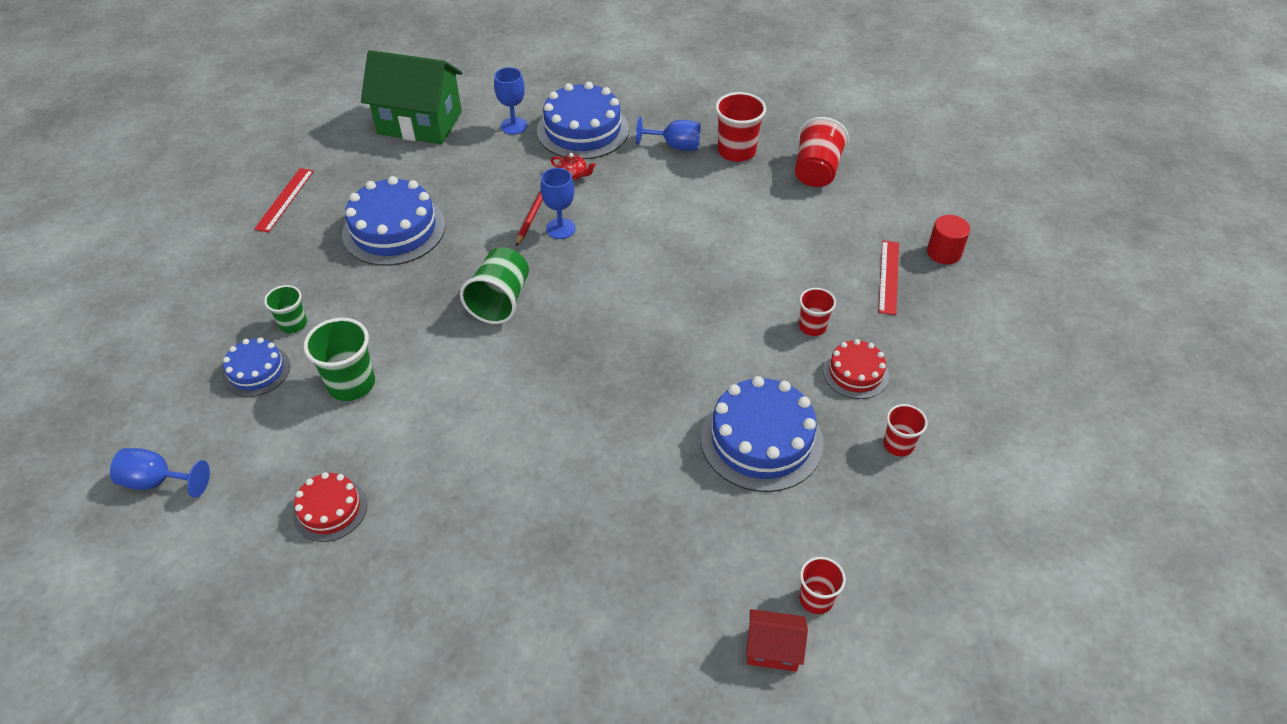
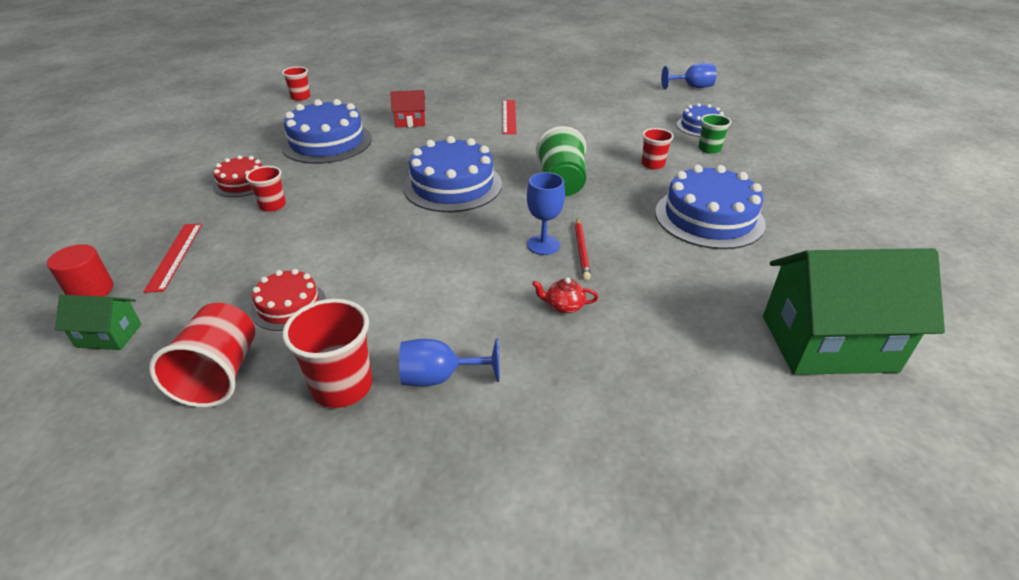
camera: 165 degrees right, 10 degrees down
(285, 199) = (848, 225): red ruler -> red ruler (509, 116)
(330, 509) = (586, 90): red cake -> red cake (288, 305)
(351, 384) = (629, 129): green cup -> none
(514, 126) = (695, 365): blue goblet -> none
(583, 130) = (591, 378): blue cake -> blue cake (452, 185)
(773, 649) = (327, 84): red house -> red house (410, 122)
(898, 445) = (224, 152): red cup -> red cup (652, 164)
(906, 211) = (109, 335): none -> green house

